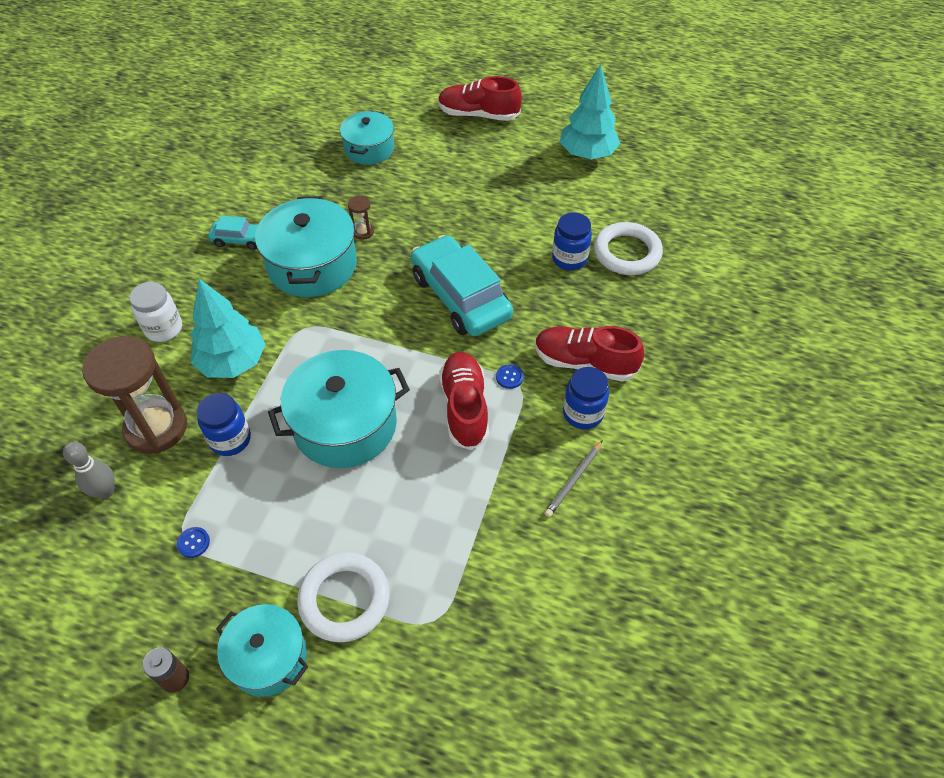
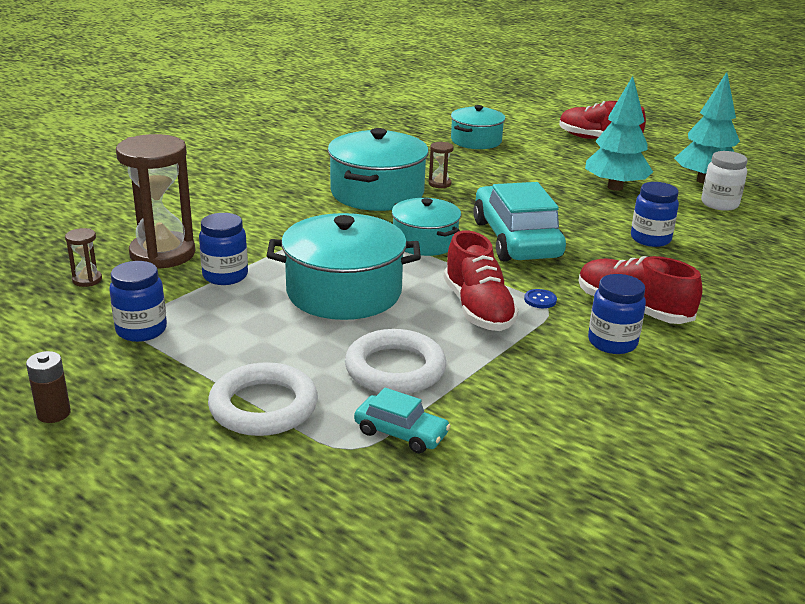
camera: 20 degrees right, 25 degrees down
(105, 491) = (87, 280): grey bowling pin -> brown hourglass
(164, 328) = (214, 201): white jar -> white jar (719, 204)
(193, 543) = (141, 330): blue button -> blue jar
(232, 362) = (261, 232): turquoise tree -> turquoise tree (615, 187)
(240, 239) = (319, 167): turquoise car -> turquoise car (401, 433)
(268, 657) = (155, 425): turquoise pot -> turquoise pot (425, 242)
(464, 407) = (478, 309): red shoe -> red shoe turned 150 degrees clockwise
(573, 480) = (576, 387): grey pencil -> none
(627, 253) = (720, 247): white ring -> white ring (395, 369)

